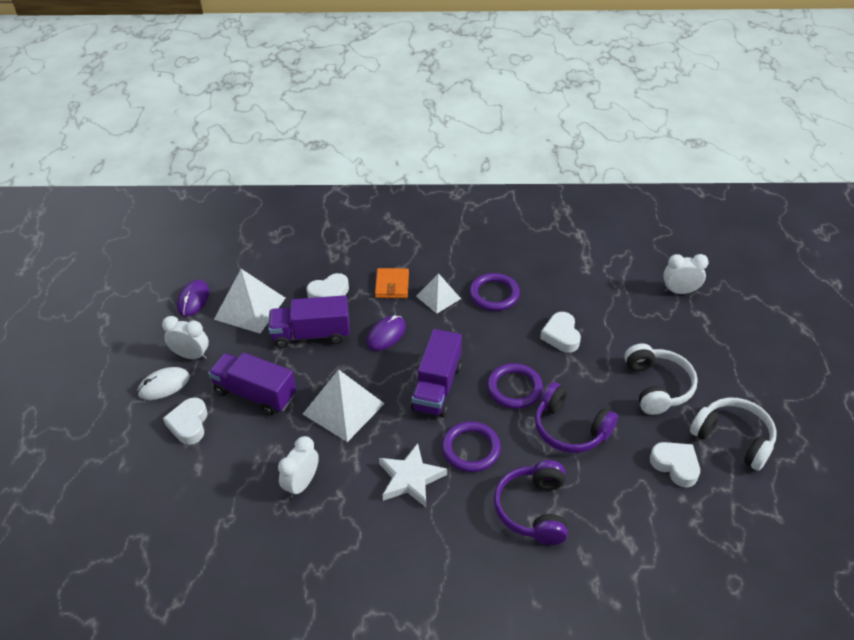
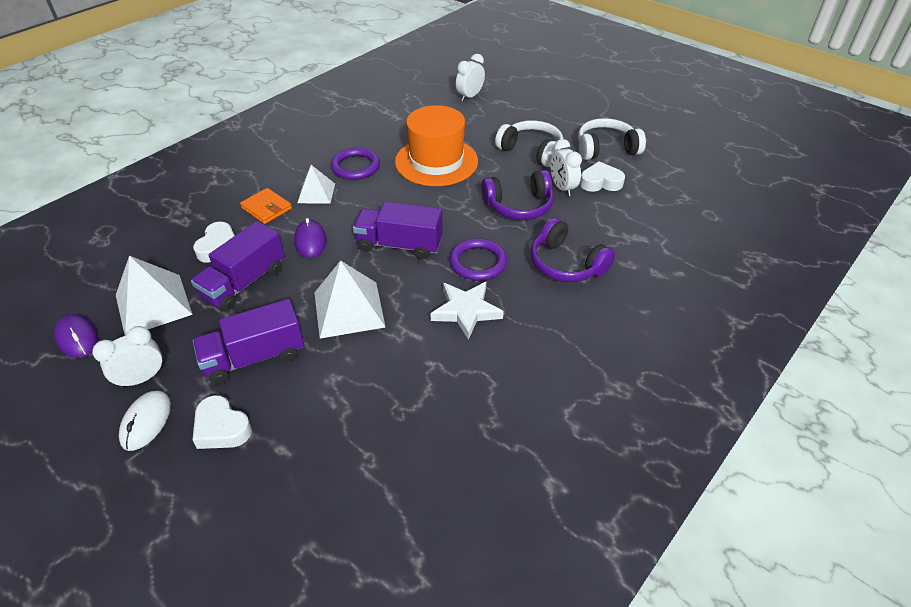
camera: 50 degrees left, 0 degrees up
(302, 484) = (392, 382): white clock -> white clock (562, 188)
(437, 387) = (399, 245): purple truck -> purple truck turned 135 degrees clockwise
(514, 388) = (452, 209): purple ring -> none
(561, 336) = (436, 161): white heart -> orange hat

